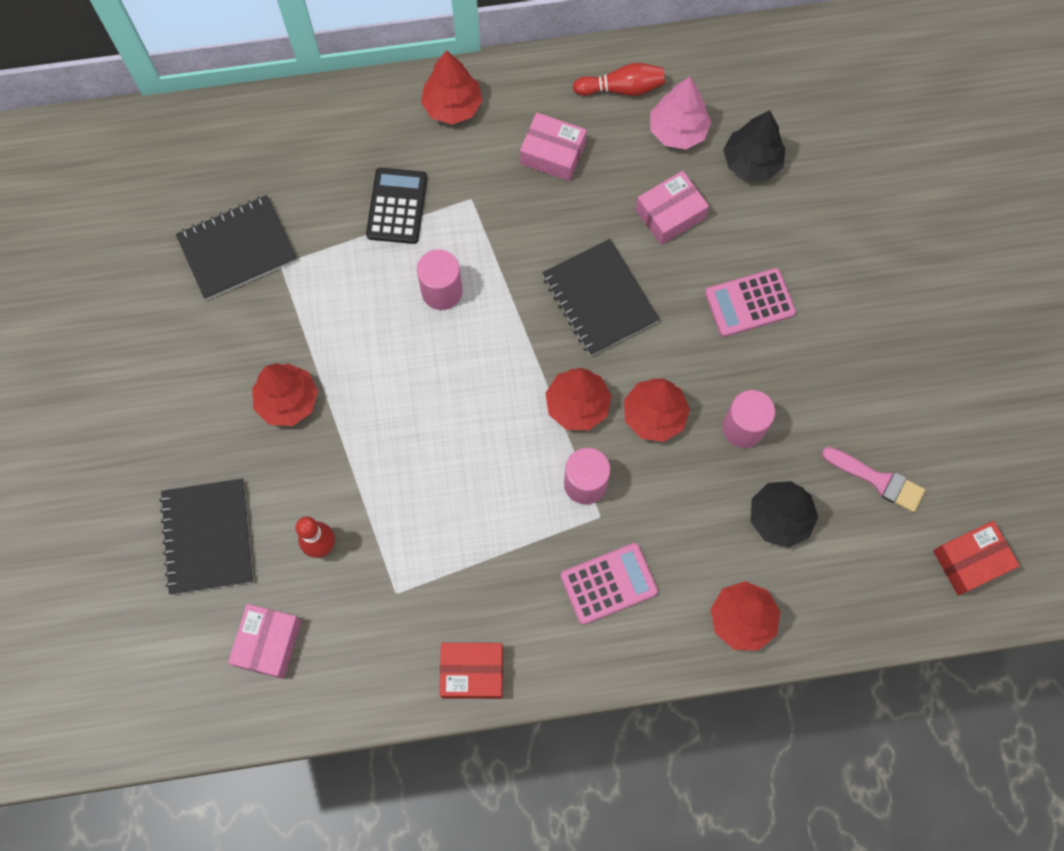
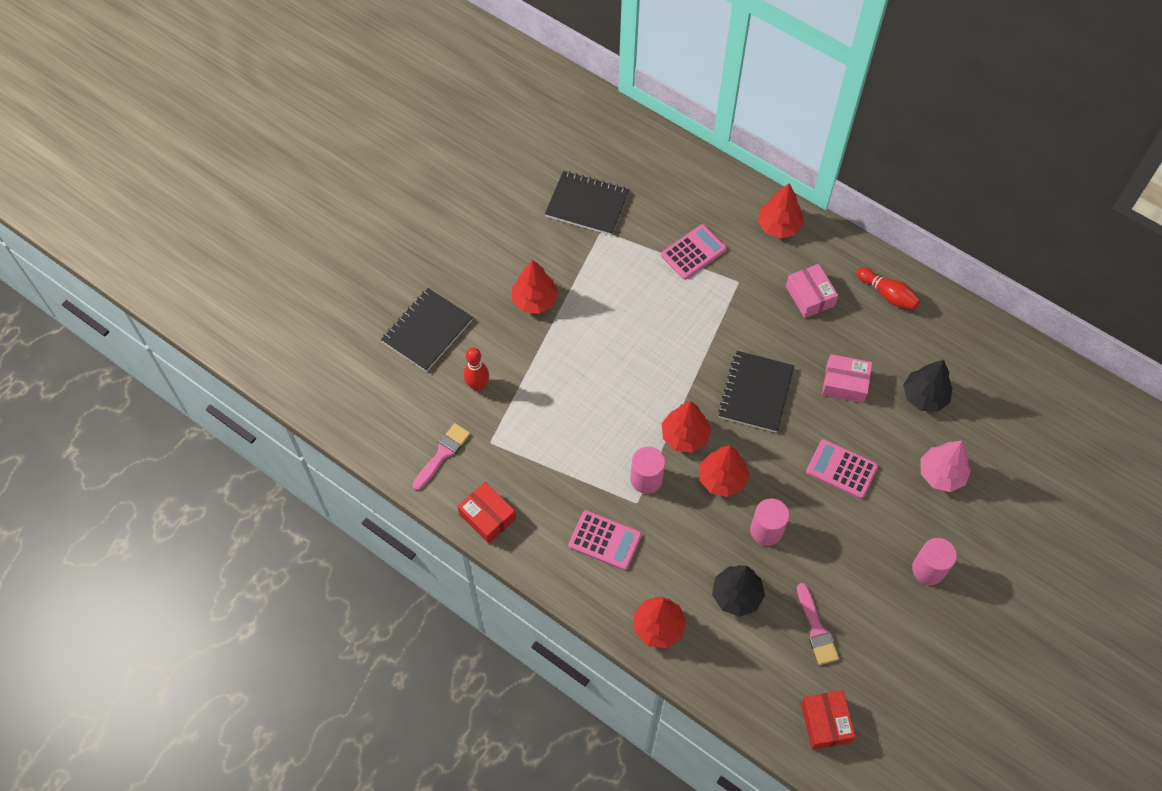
camera: 45 degrees right, 10 degrees down
(268, 643) = (403, 408): pink box -> none
(360, 652) = (442, 454): none -> pink brush
(397, 206) = (693, 252): black calculator -> pink calculator
(442, 291) = (672, 315): pink cylinder -> pink cylinder (928, 569)
(677, 131) = (897, 343): pink tree -> pink tree (941, 474)
(970, 561) = (825, 722): red box -> red box turned 60 degrees clockwise

